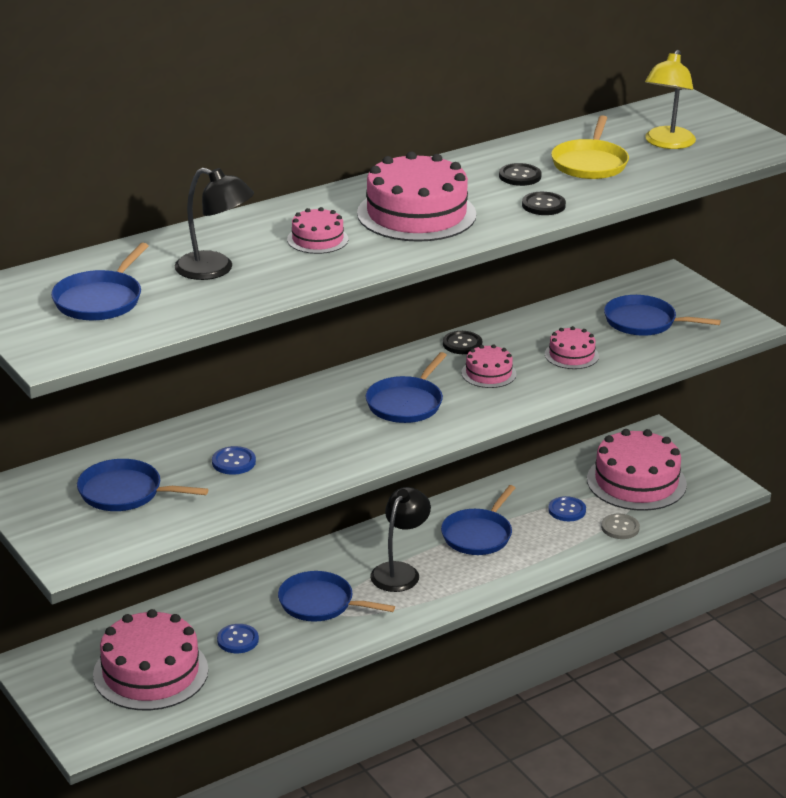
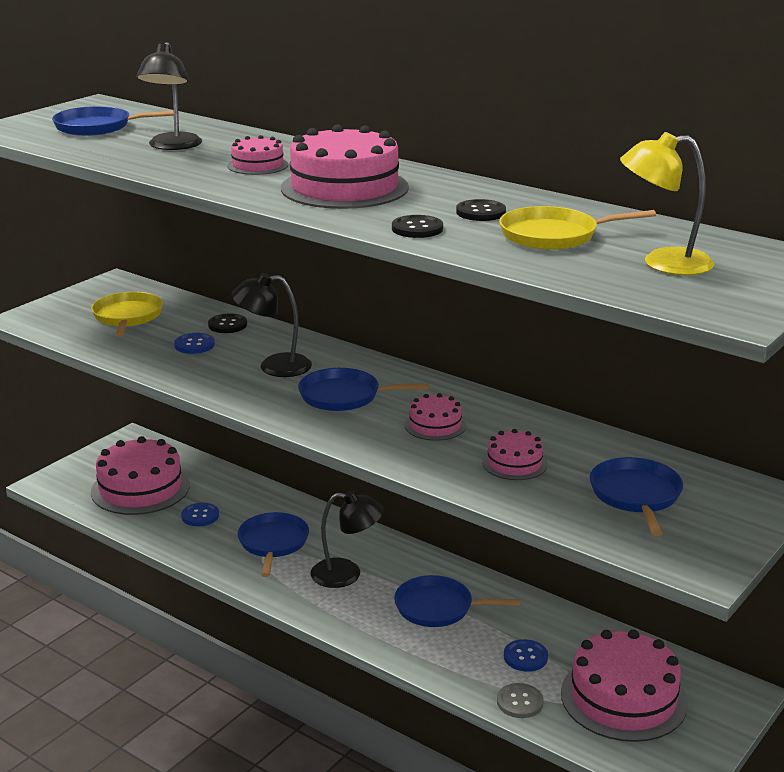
camera: 70 degrees right, 5 degrees down
(125, 492) = (127, 317): blue pan -> yellow pan
(318, 427) = (274, 366): none -> black lamp
(462, 344) = (483, 403): black button -> black button (227, 325)

